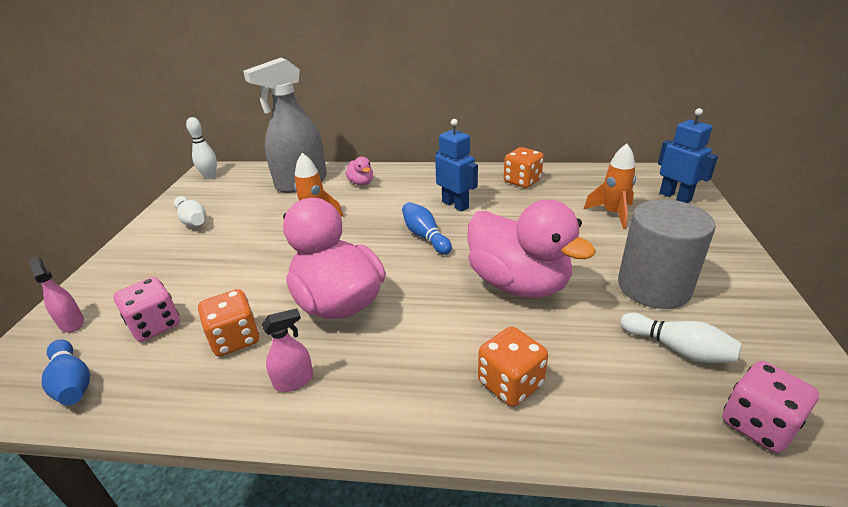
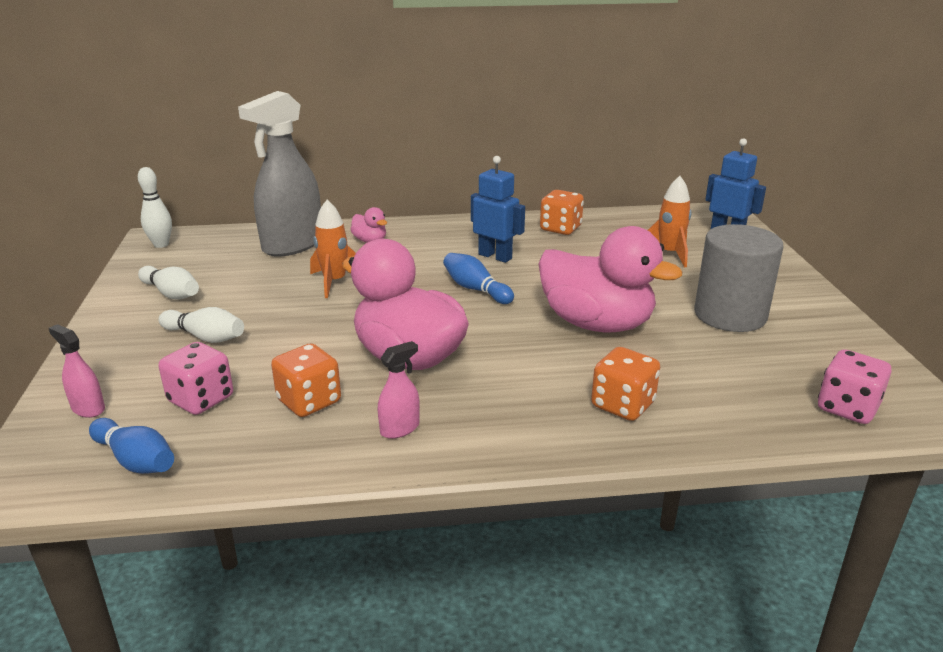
camera: 15 degrees left, 5 degrees down
(678, 349) = (766, 362): white bowling pin -> white bowling pin (205, 337)

